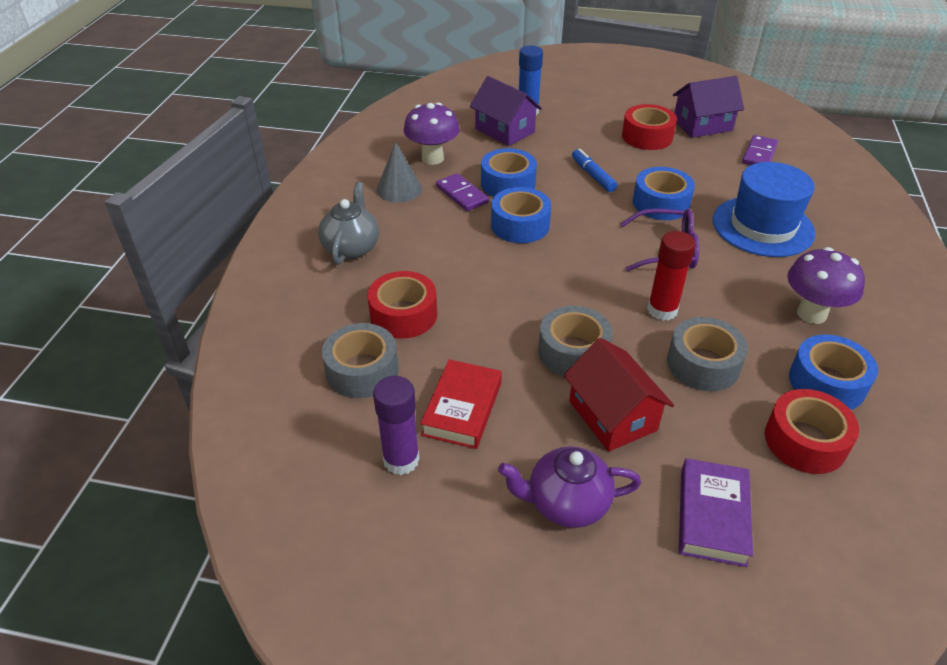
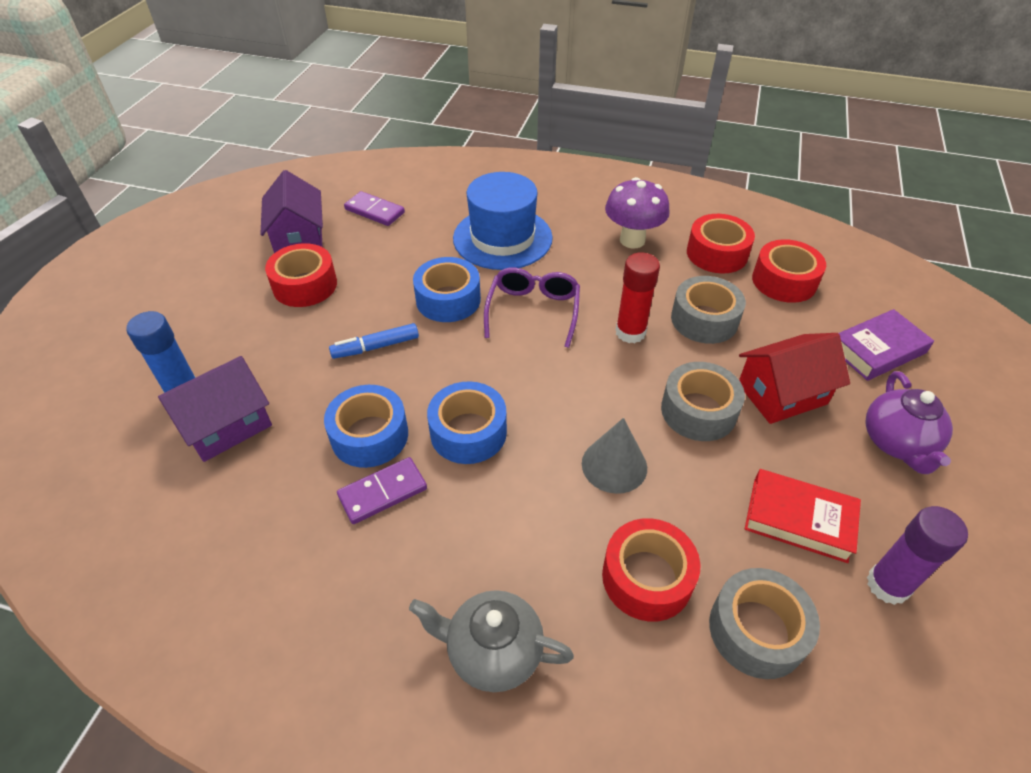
camera: 85 degrees left, 5 degrees up
(399, 189) = (345, 578): grey cone -> grey cone (614, 465)
(432, 158) = (270, 526): purple mushroom -> none
(712, 516) = (877, 350): purple book -> purple book turned 45 degrees counterclockwise
(827, 383) = (717, 253): blue tape -> red tape

